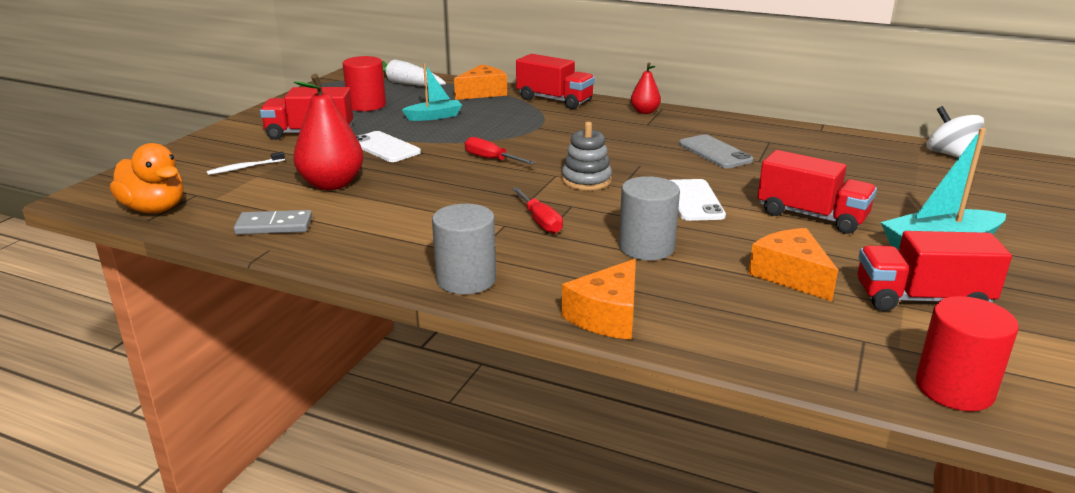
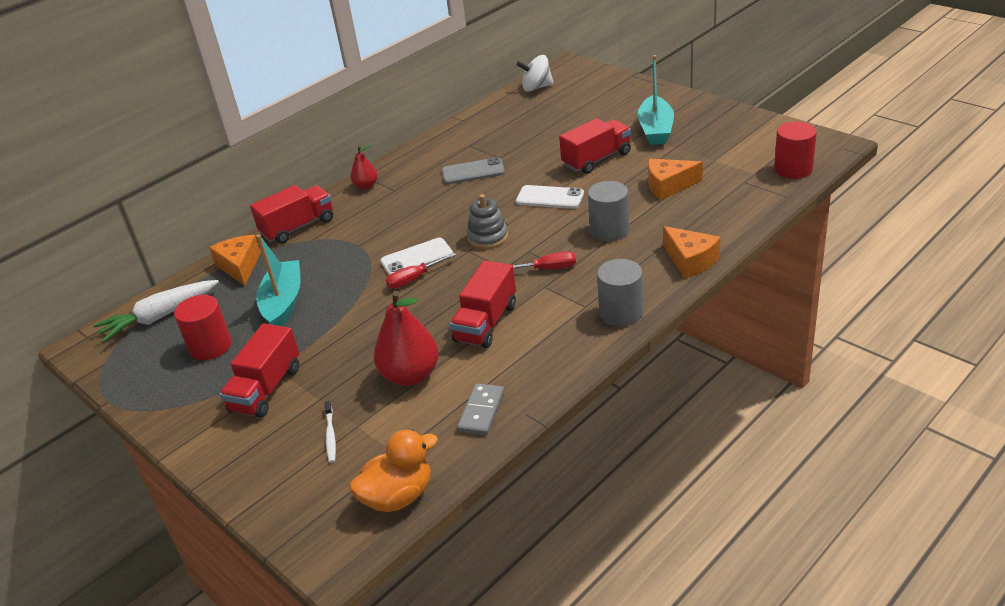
camera: 65 degrees left, 10 degrees up
(385, 147) = (343, 339): white phone -> white phone (416, 258)
(434, 117) = (283, 303): turquoise boat -> turquoise boat, size x1.59
(921, 299) = (710, 153): red truck -> red truck (486, 323)

